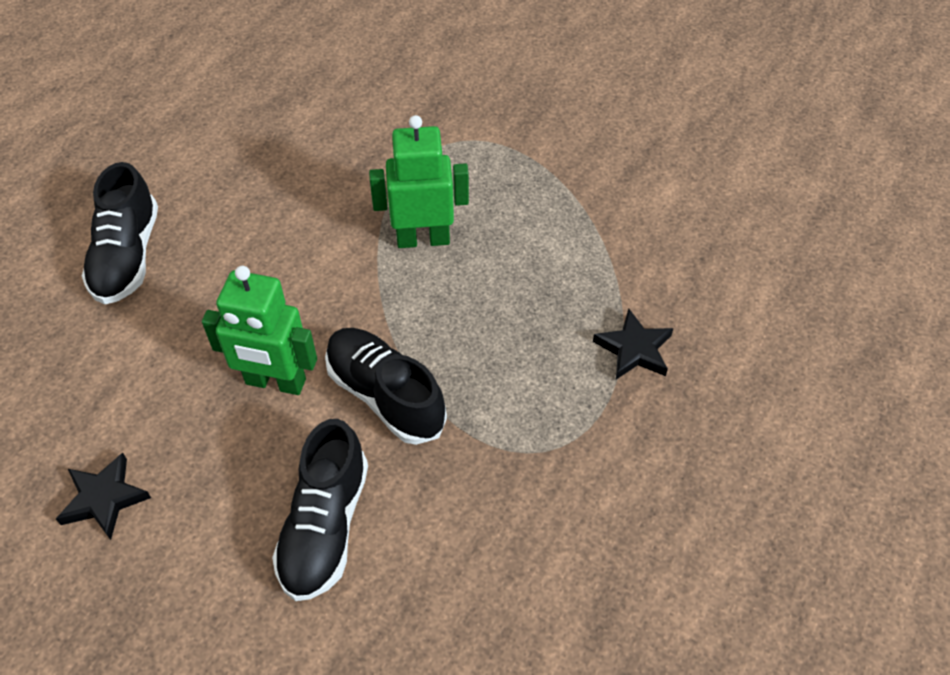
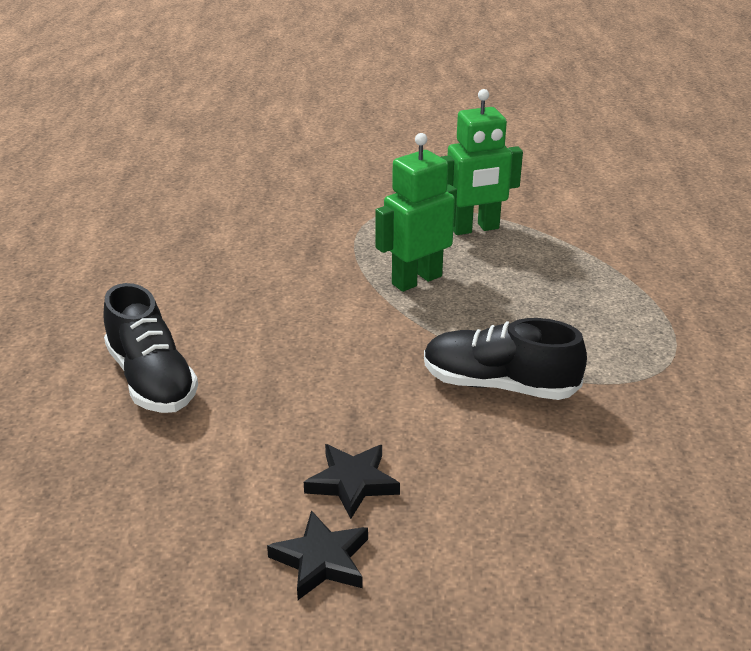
camera: 30 degrees left, 20 degrees down
(275, 382) = (394, 412): green robot -> green robot (475, 228)
(325, 526) = (549, 490): black shoe -> none
(634, 349) = (653, 288): black star -> black star (352, 483)

